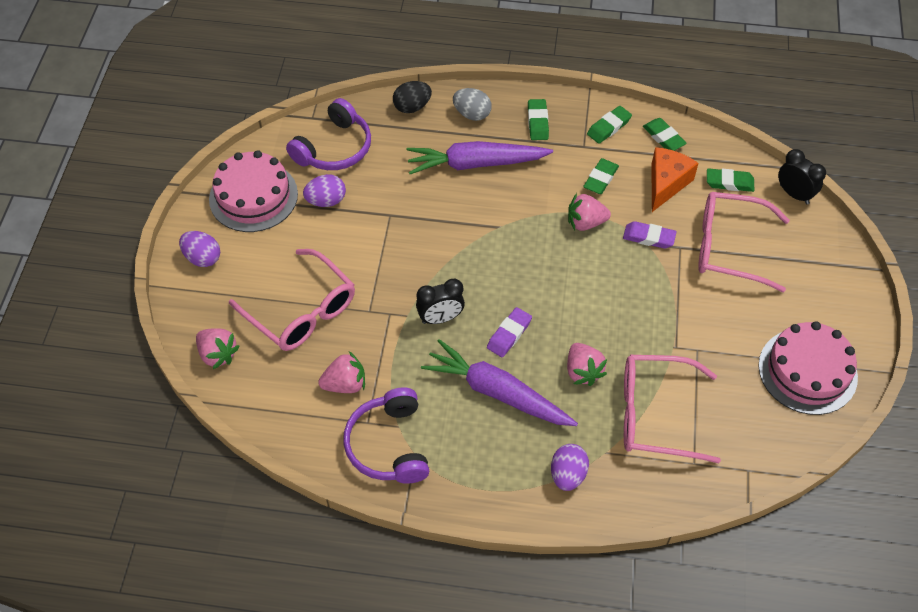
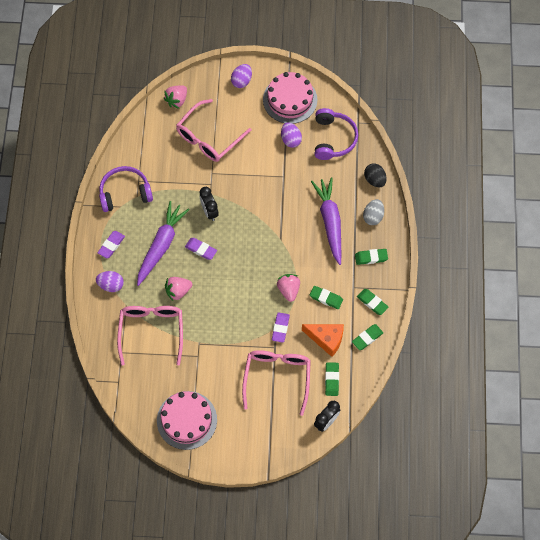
camera: 85 degrees right, 10 degrees up
(334, 148) = (333, 139): purple headphones -> purple headphones turned 120 degrees counterclockwise
(345, 384) = (162, 166): pink strawberry -> none
(491, 471) = (111, 245): none -> purple eraser

